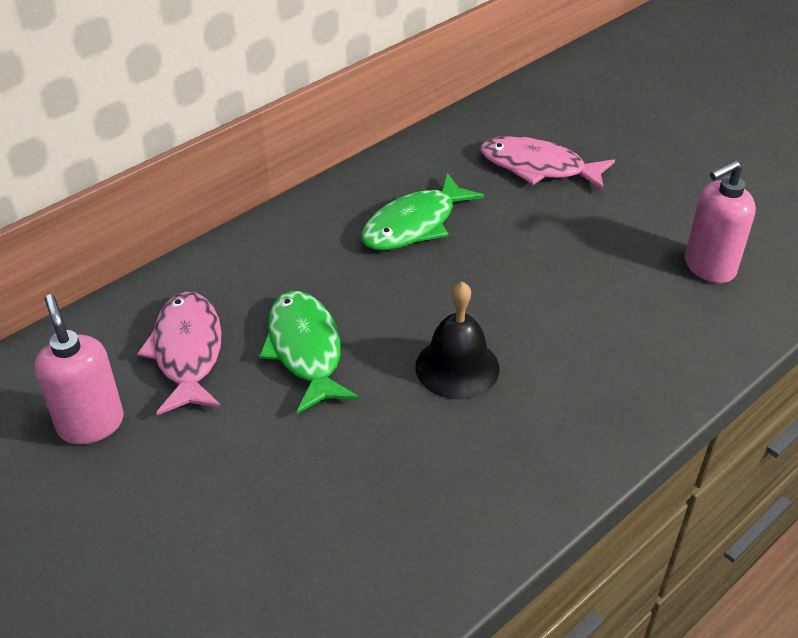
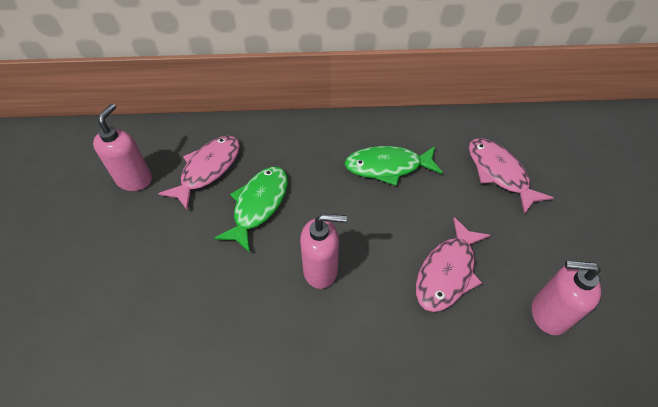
camera: 40 degrees right, 10 degrees up
(457, 367) = (321, 270): black bell -> pink soap dispenser
(585, 288) = (447, 272): none -> pink fish

